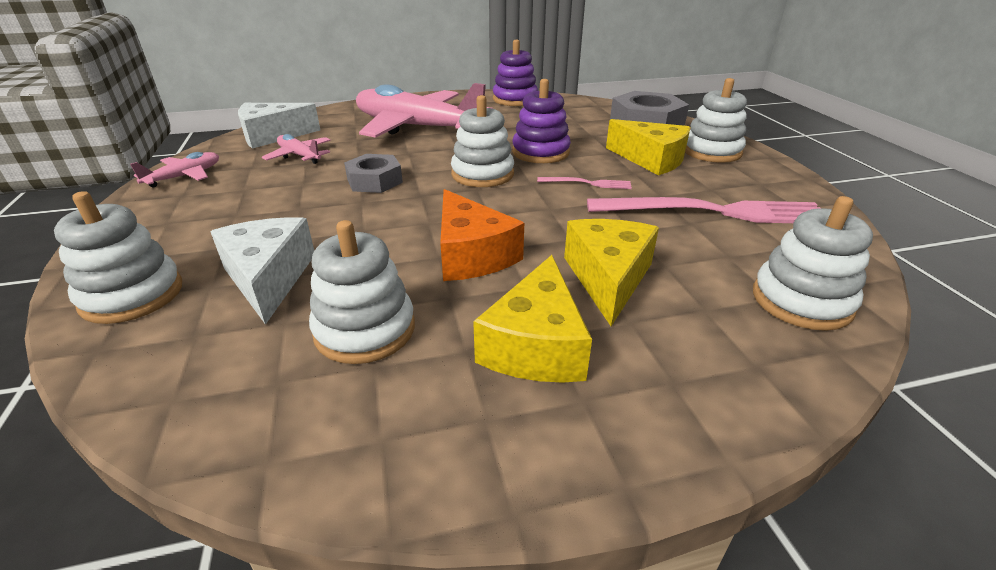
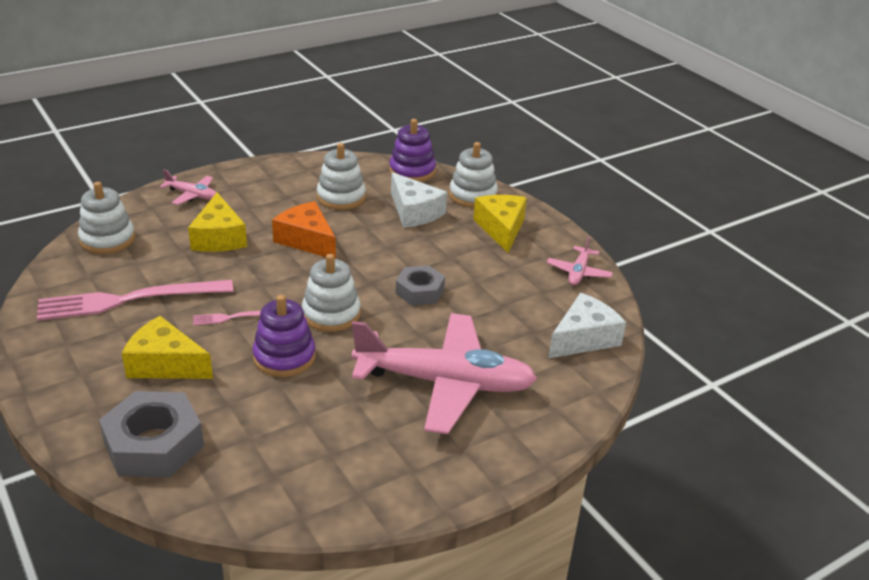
camera: 160 degrees right, 0 degrees up
(299, 156) = (518, 312): pink plane -> pink plane (192, 195)
(515, 99) = (354, 493): purple stacking toy -> purple stacking toy (412, 171)
(536, 345) = (256, 202): yellow cheese -> yellow cheese (501, 229)
(711, 152) = (90, 391): white stacking toy -> none

